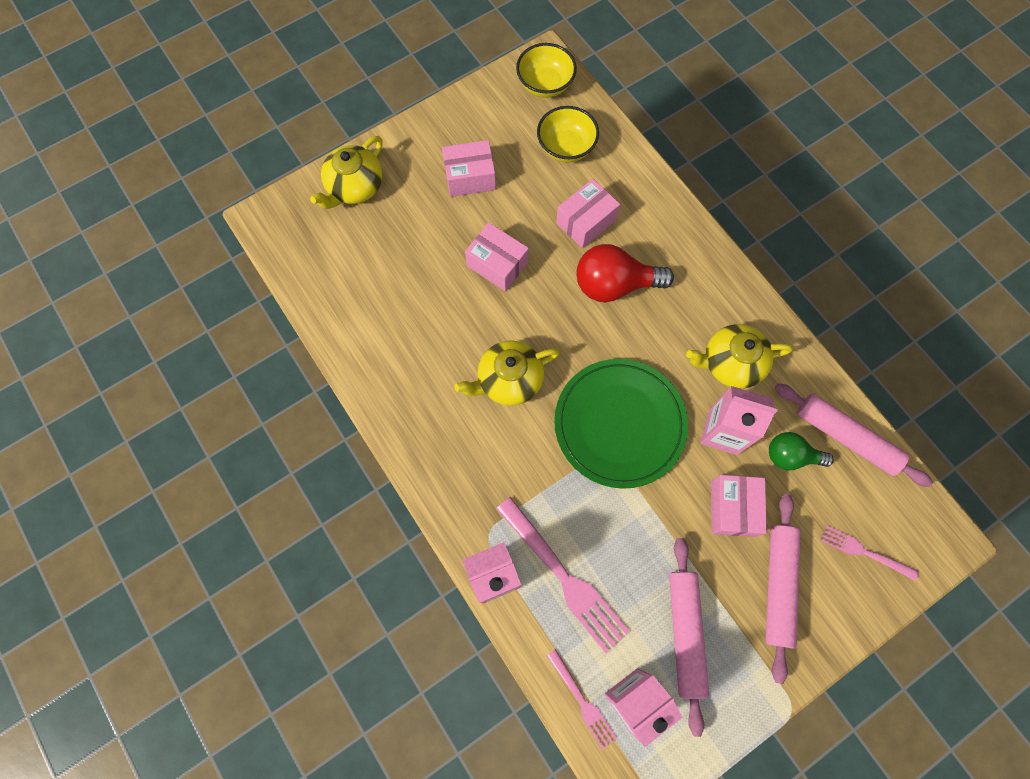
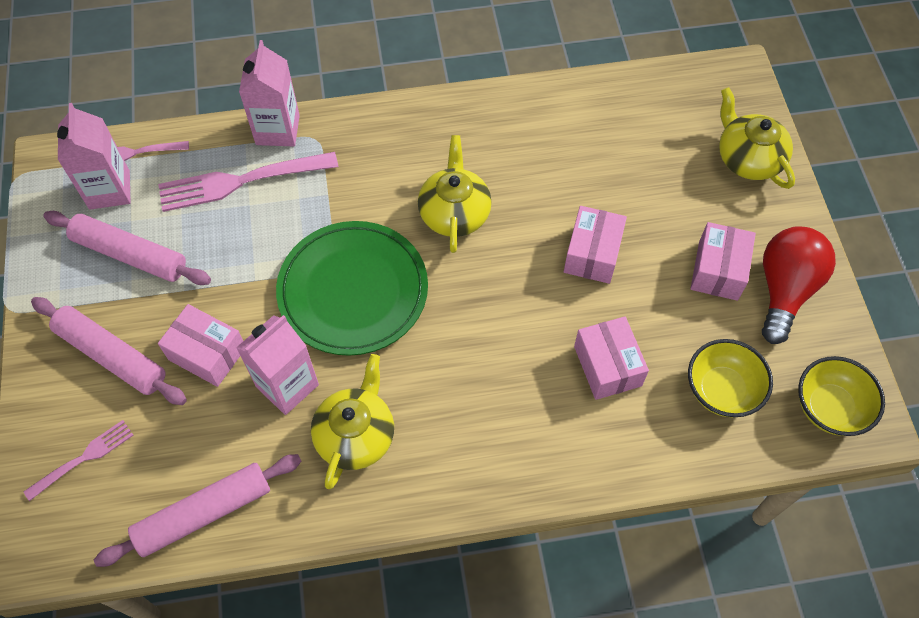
camera: 115 degrees right, 10 degrees down
(497, 264) = (592, 254): pink box -> pink box turned 45 degrees counterclockwise
(614, 285) = (512, 359): red light bulb -> red light bulb (785, 290)
(790, 456) = (221, 440): green light bulb -> none

